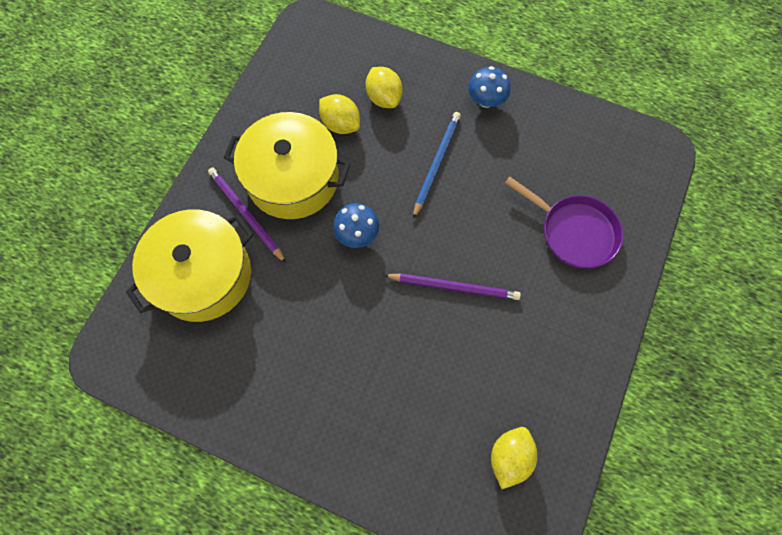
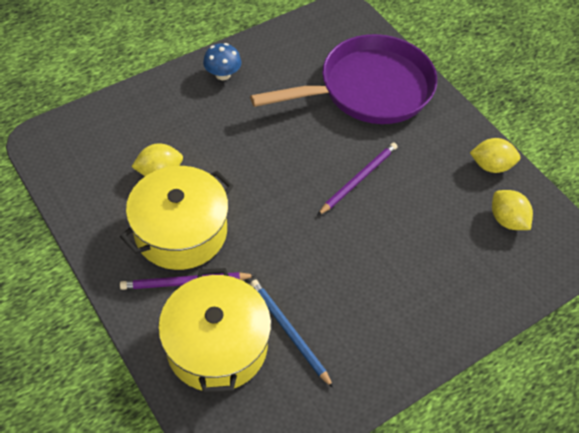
camera: 60 degrees left, 15 degrees down
(357, 234) = (267, 215): blue mushroom -> none
(384, 98) = (162, 132): yellow lemon -> yellow lemon (491, 166)
(436, 163) = (249, 132): blue pencil -> blue pencil (289, 332)
(573, 232) = (368, 89): purple pan -> purple pan, size x1.74

